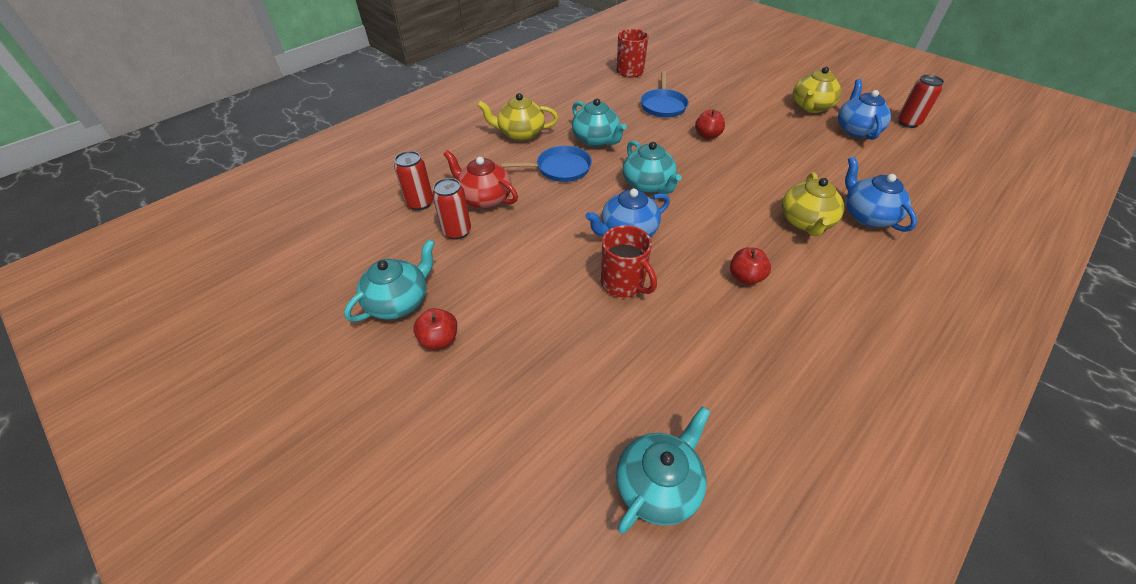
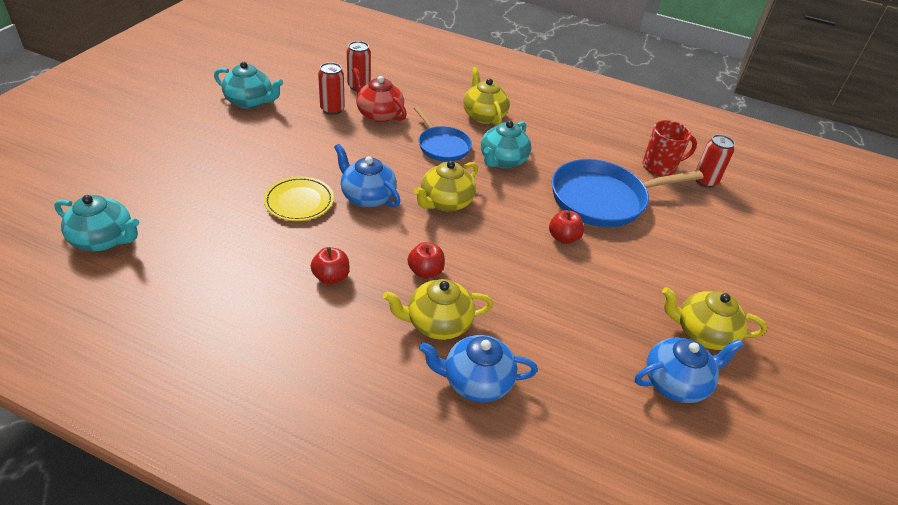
camera: 65 degrees right, 5 degrees down
(439, 340) = (218, 125): red apple -> red apple (425, 272)
(484, 198) = (379, 114): red teapot -> red teapot turned 60 degrees counterclockwise
(623, 284) = (299, 202): red mug -> yellow plate
(648, 185) = (445, 202): turquoise teapot -> yellow teapot
(663, 105) = (603, 199): blue pan -> blue pan, size x1.70
(867, 215) = (476, 381): blue teapot -> blue teapot turned 135 degrees counterclockwise
(908, 123) = (745, 451): red can -> red can (705, 181)

